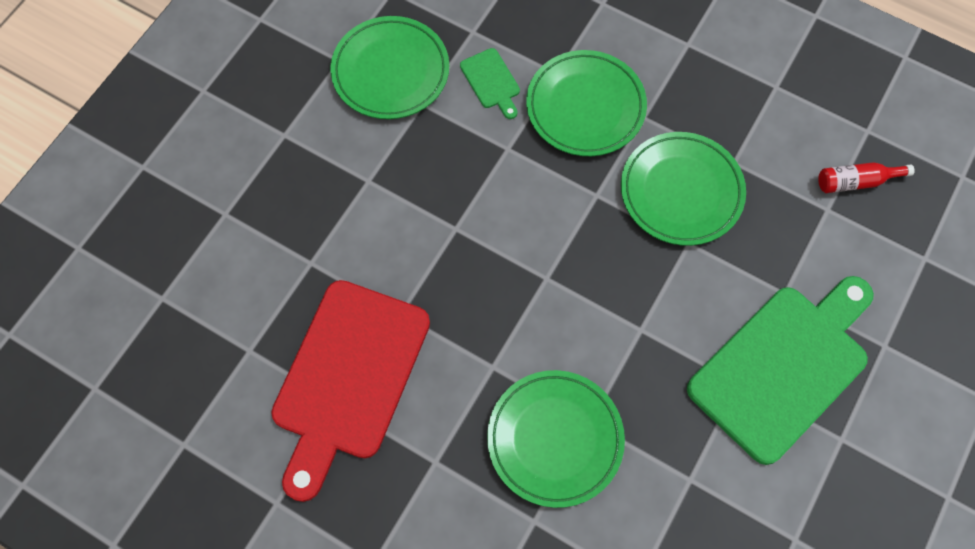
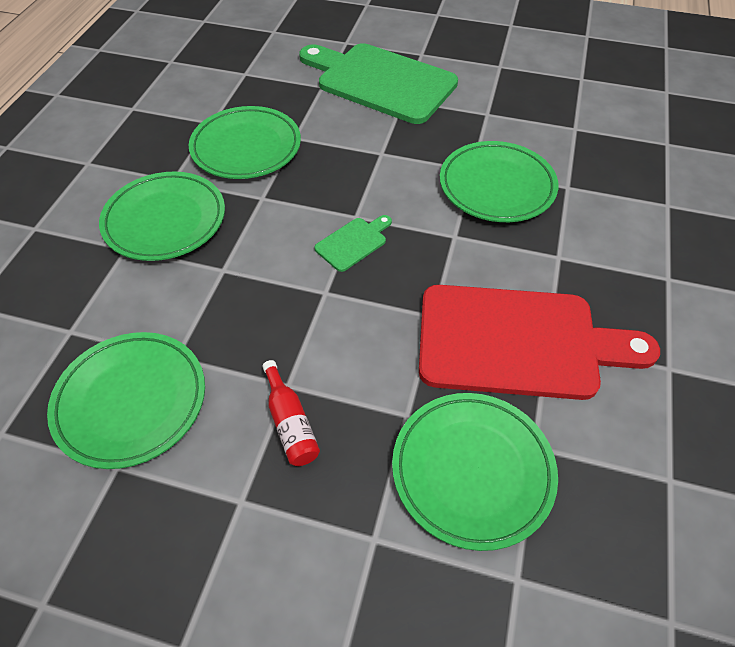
camera: 105 degrees left, 15 degrees down
(247, 296) = (472, 471): none -> green plate
(491, 81) = (139, 299): green cutting board -> green cutting board (353, 242)
(856, 181) = (217, 63): red bottle -> red bottle (290, 423)

